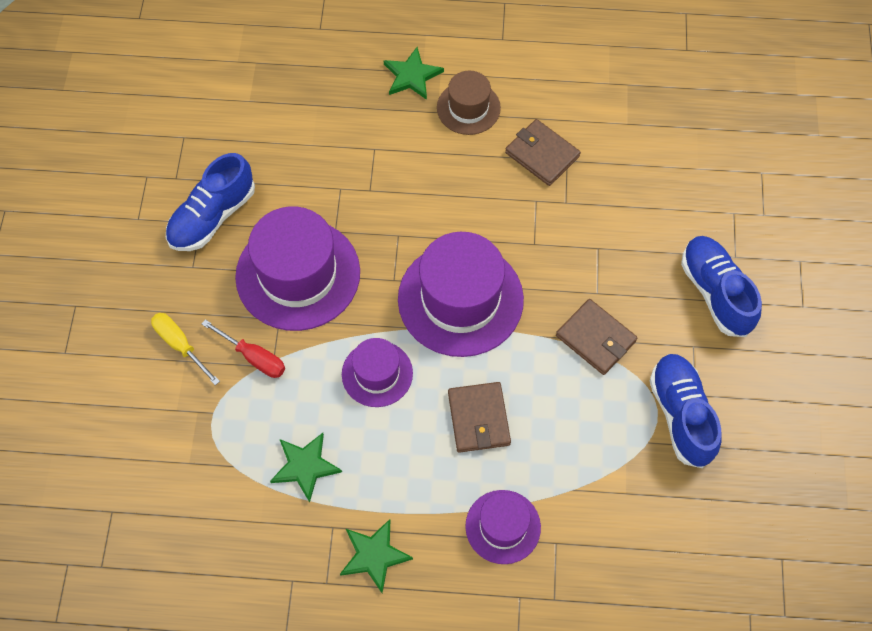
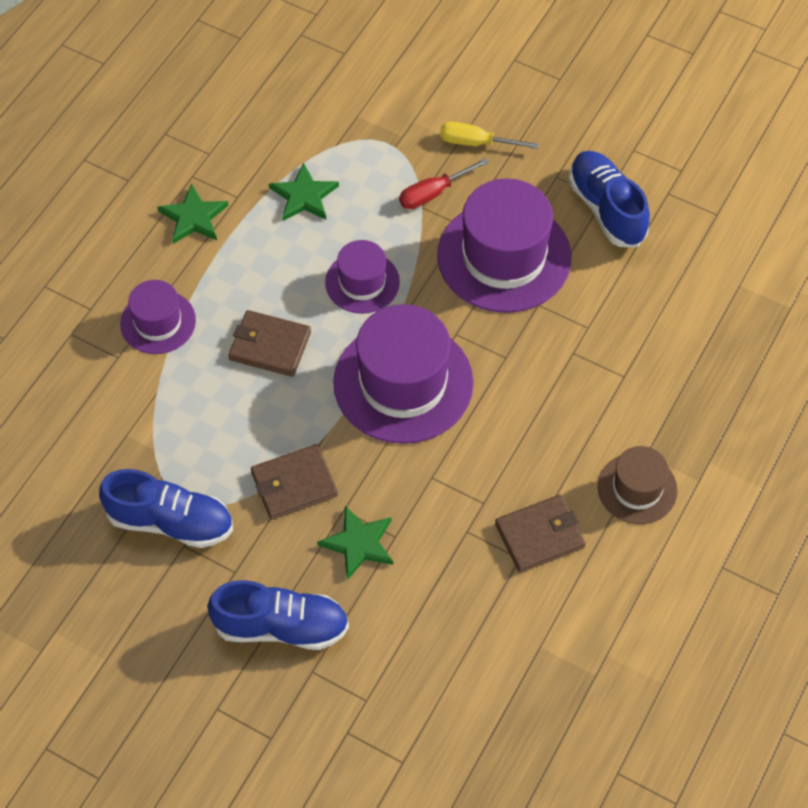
camera: 115 degrees right, 5 degrees down
(180, 345) = (476, 143): yellow screwdriver -> yellow screwdriver turned 150 degrees counterclockwise
(412, 76) = (707, 450): green star -> green star (358, 543)

